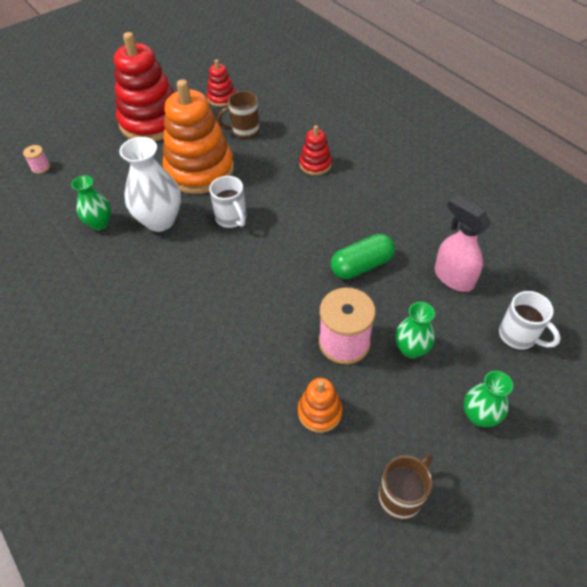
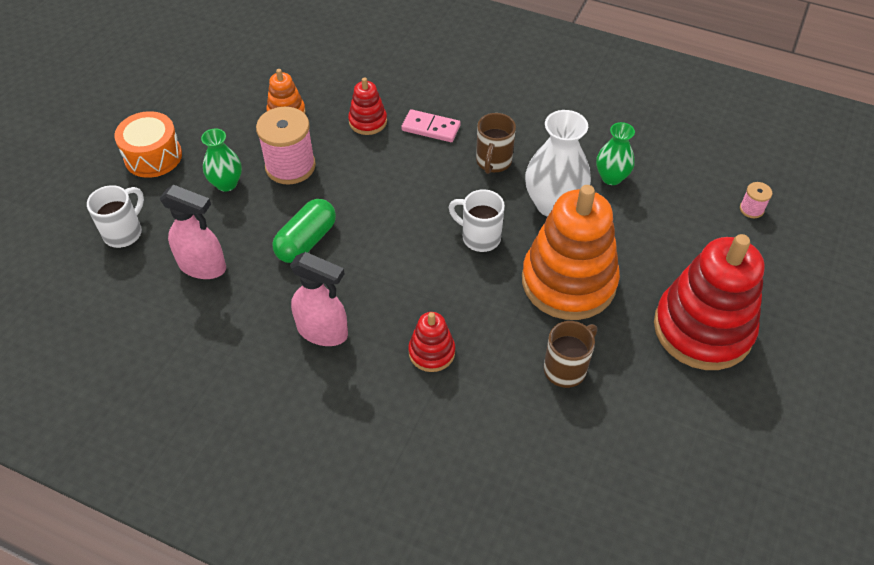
camera: 150 degrees right, 0 degrees up
(194, 328) = (431, 128): none -> pink domino
(221, 98) = (652, 419): red stacking toy -> red stacking toy (368, 121)
(378, 199) = (323, 331): none -> pink spray bottle
(401, 496) = (203, 90): brown mug -> brown mug (493, 162)
(479, 415) = (153, 156): green vase -> orange drum
(519, 336) = (124, 232): white mug -> white mug turned 105 degrees clockwise

